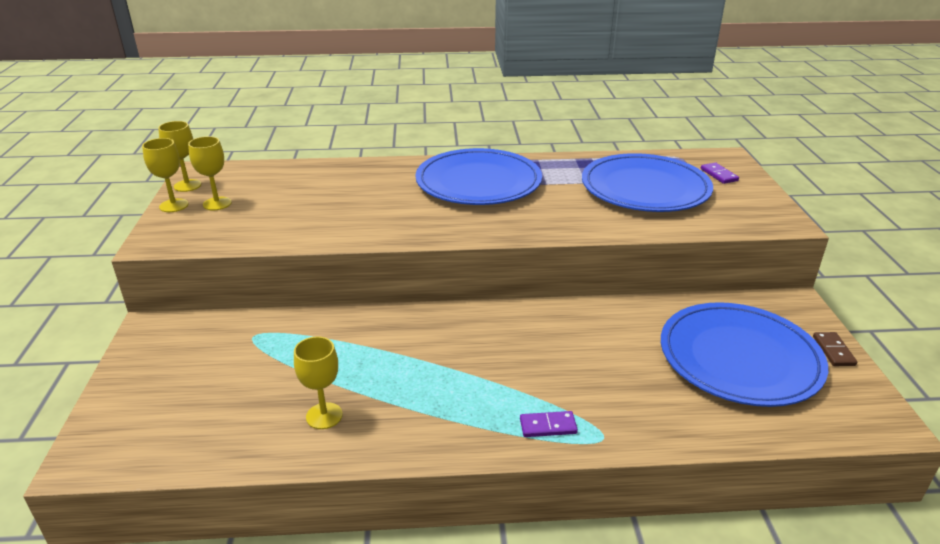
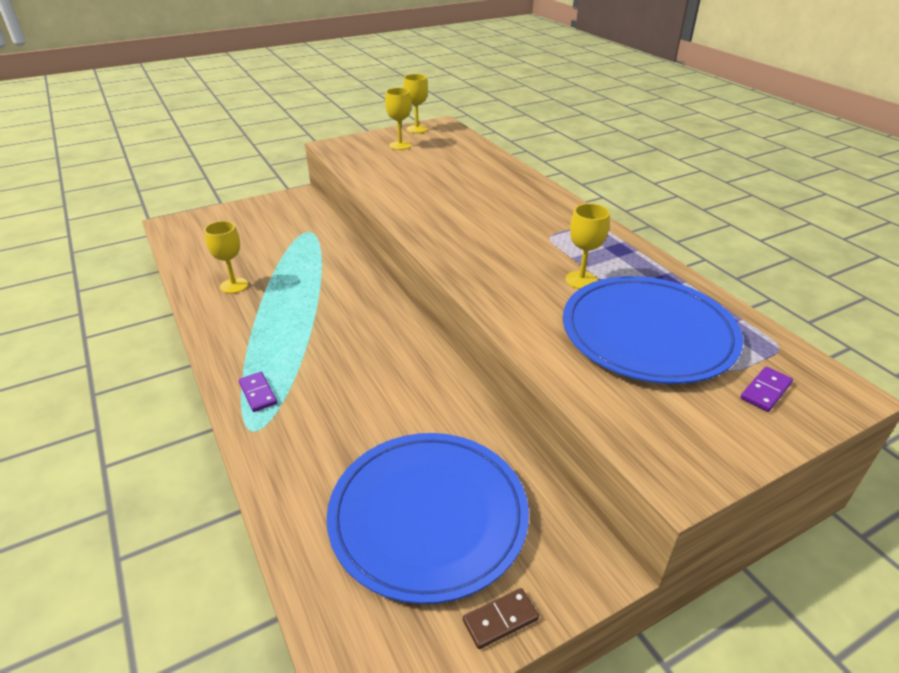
camera: 65 degrees right, 5 degrees up
(174, 205) = (385, 135): yellow goblet -> yellow goblet (581, 280)
(478, 182) = (545, 231): blue plate -> none

